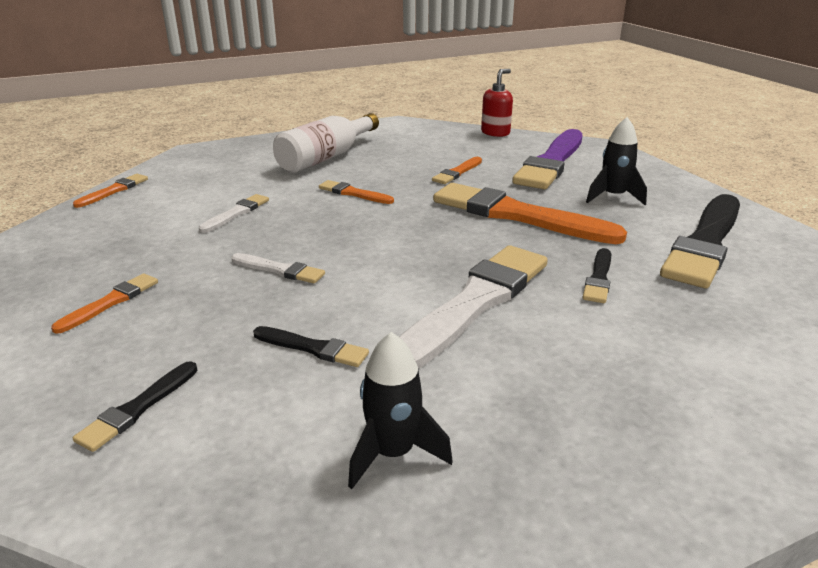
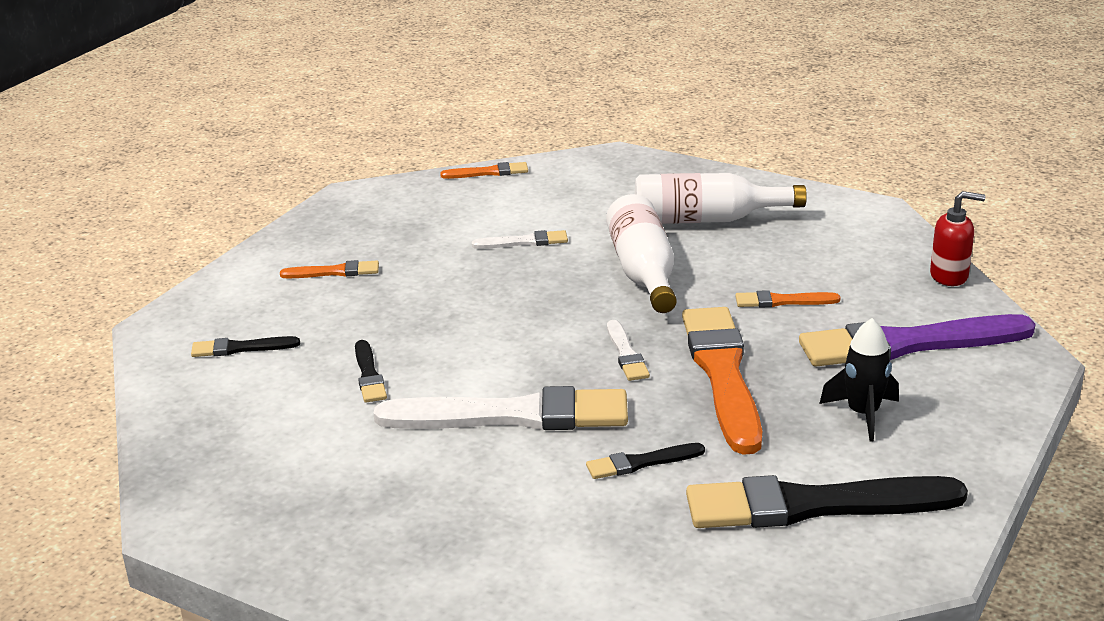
camera: 55 degrees right, 0 degrees up
(280, 270) = (457, 309): white brush -> white brush (626, 354)
(353, 193) = (643, 272): orange brush -> white bottle
(393, 453) = (289, 456): black rocket -> none

